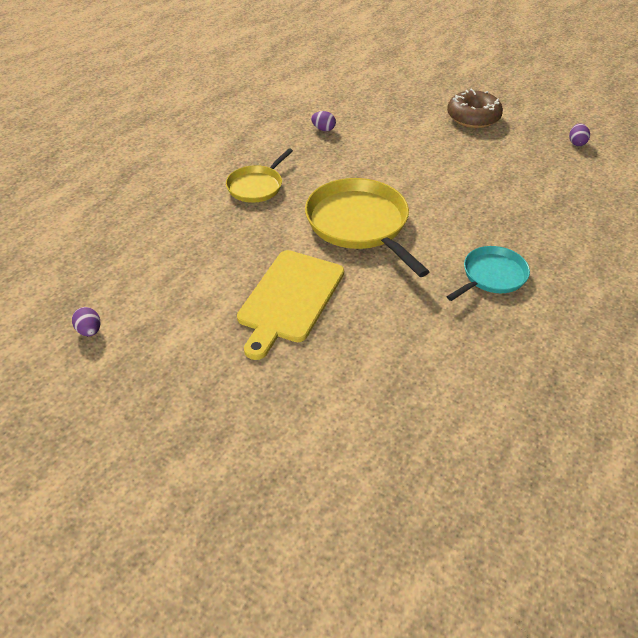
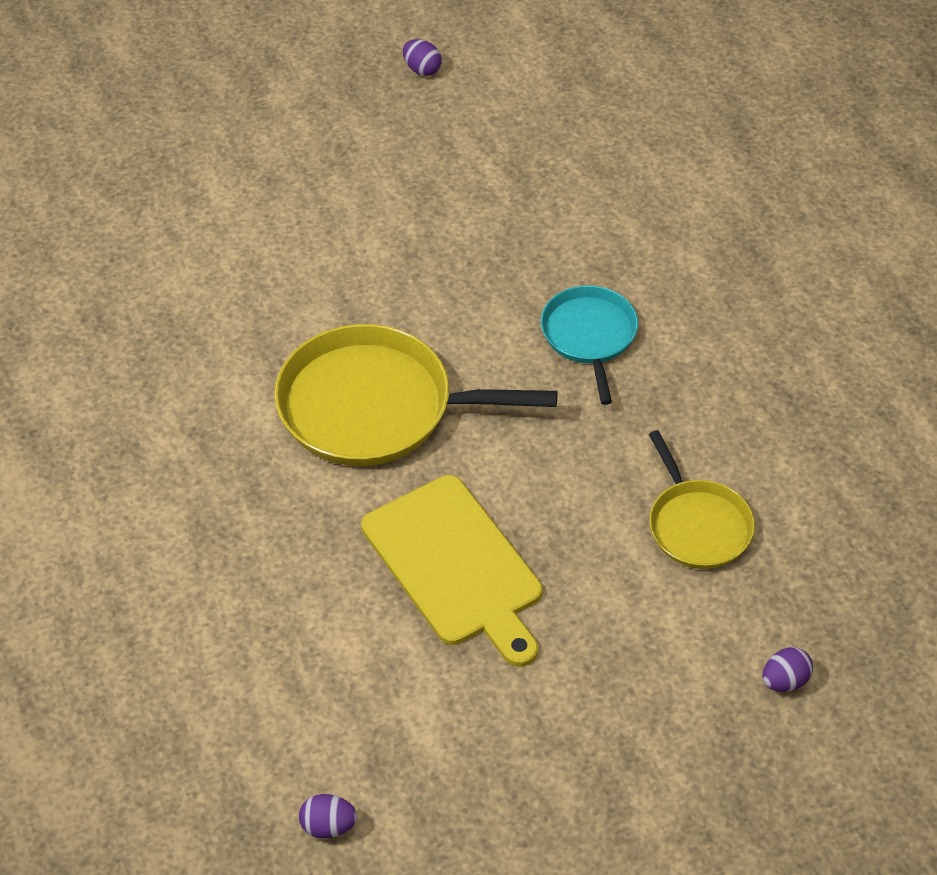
camera: 55 degrees left, 5 degrees up
(257, 186) = (176, 477): yellow pan -> yellow pan (697, 525)
(323, 129) = (108, 316): purple egg -> purple egg (785, 681)
(473, 117) = (256, 130): brown donut -> none

